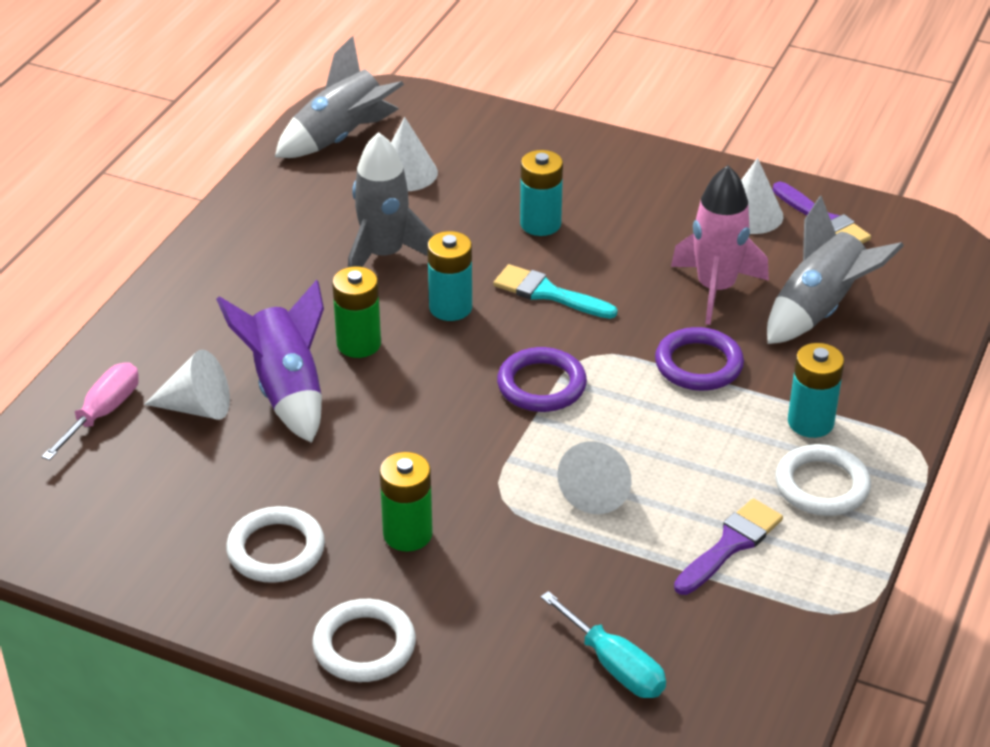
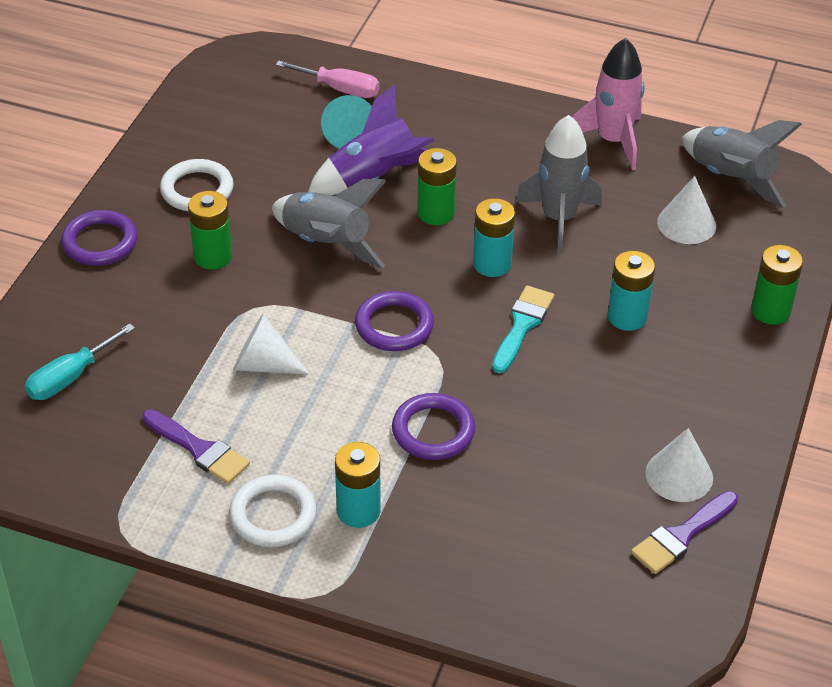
camera: 85 degrees right, 5 degrees up
(197, 407) = (350, 134): white cone -> turquoise cone
(364, 646) = (100, 242): white ring -> purple ring
(539, 138) = (770, 311): none -> green battery
(715, 289) = (548, 445): pink rocket -> pink rocket (612, 141)
(819, 309) = (528, 525): grey rocket -> grey rocket (326, 243)

